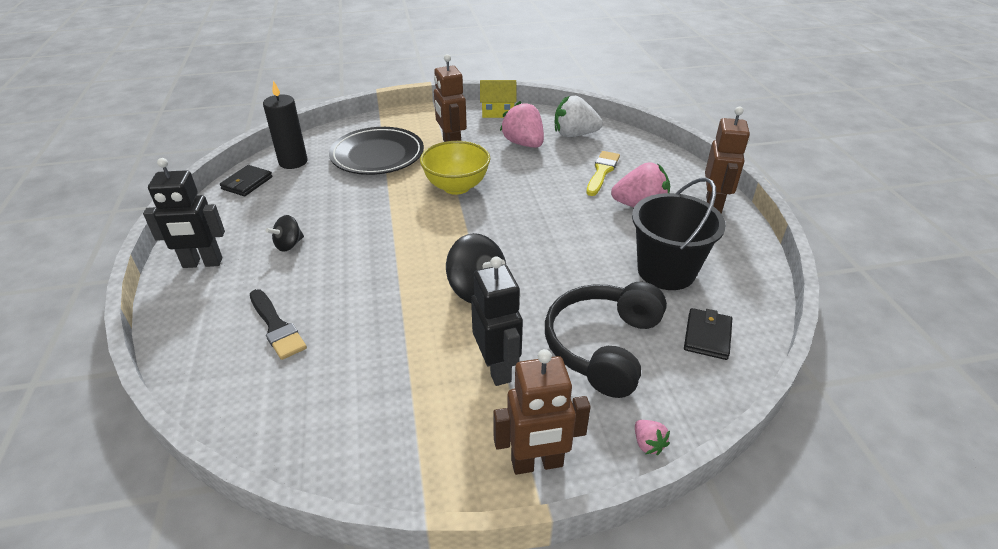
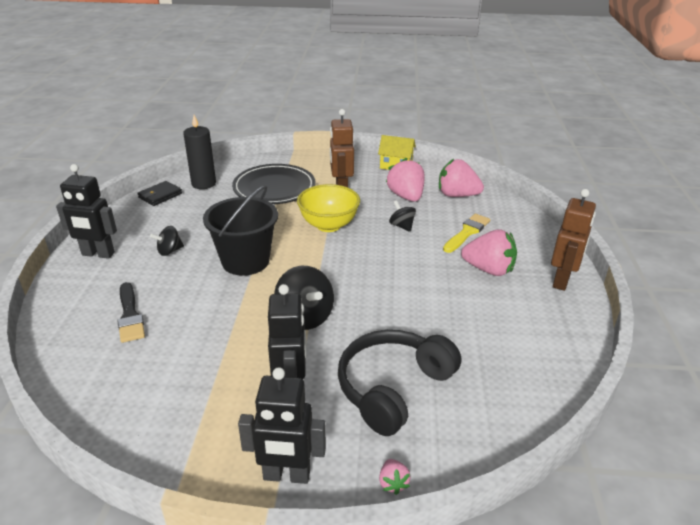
camera: 15 degrees right, 5 degrees down
(533, 175) = (402, 226): none -> black spinning top
(537, 463) = (286, 475): brown robot -> black robot
(574, 135) = (457, 195): white strawberry -> pink strawberry
(666, 271) = (485, 333): black bucket -> black bucket (245, 261)
(707, 336) = (496, 399): black wallet -> none

